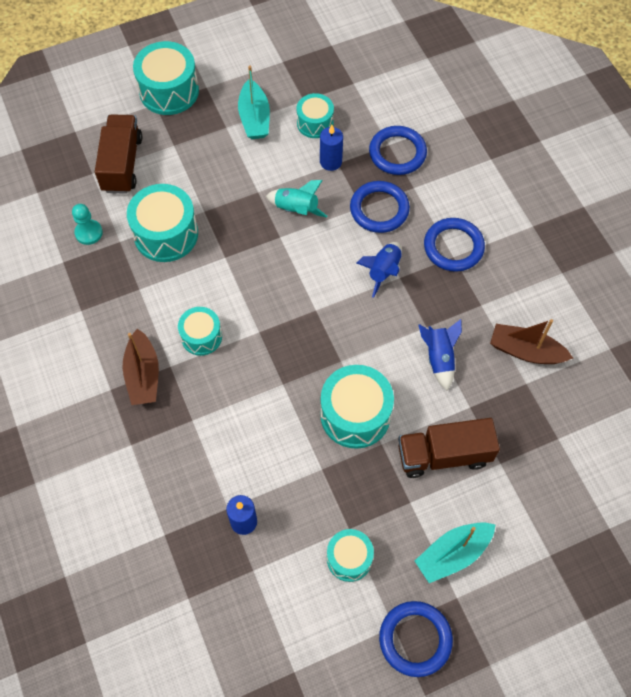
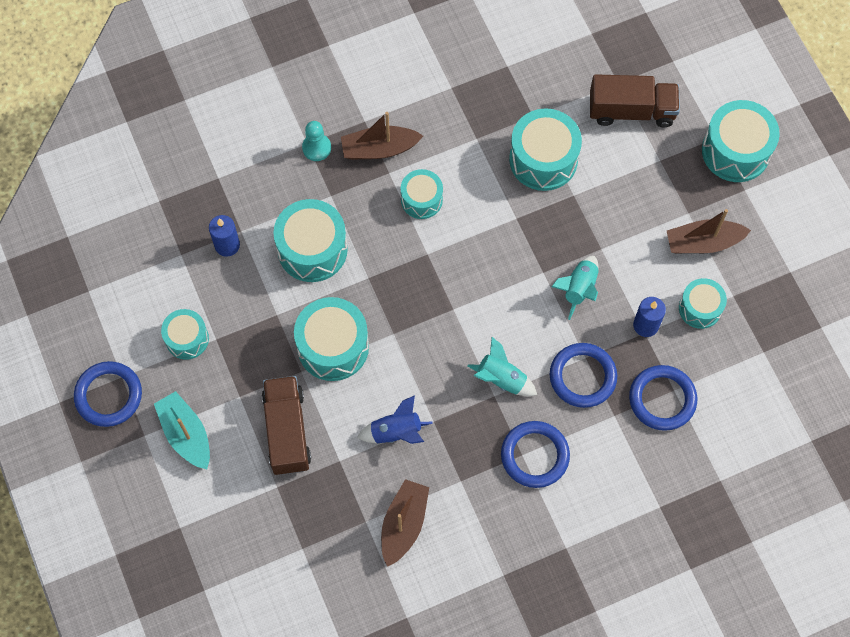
camera: 90 degrees right, 5 degrees up
(89, 233) = (542, 86): turquoise pawn -> turquoise pawn (316, 148)
(251, 436) = (312, 249): none -> turquoise drum
(254, 118) = (703, 242): turquoise boat -> brown boat
(383, 271) = (502, 379): blue rocket -> turquoise rocket

